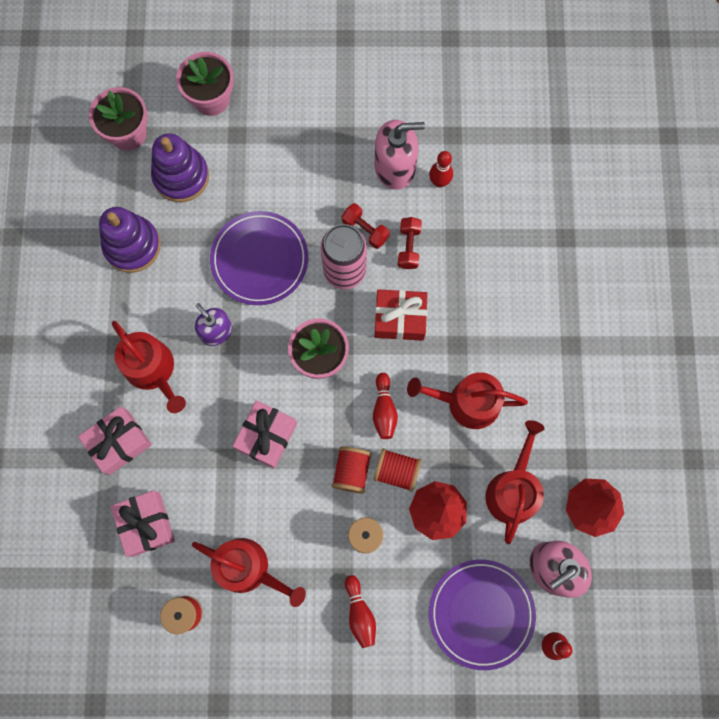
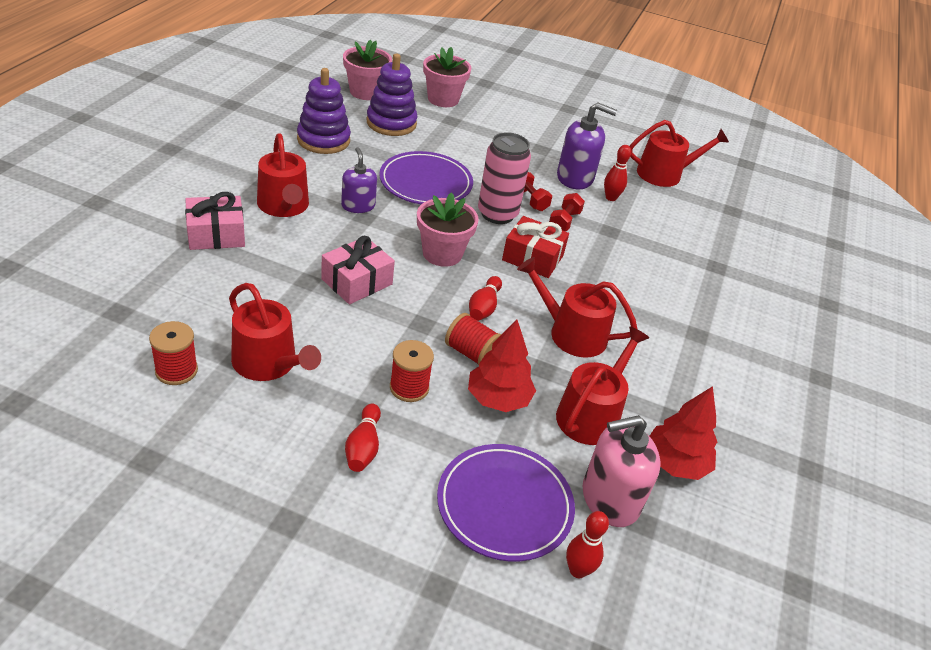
camera: 15 degrees right, 35 degrees down
(146, 524) = (194, 293): pink gift -> none
(351, 471) = (425, 335): red spool -> none
(395, 167) = (575, 178): pink soap dispenser -> purple soap dispenser
(479, 108) = (664, 174): none -> red watering can

